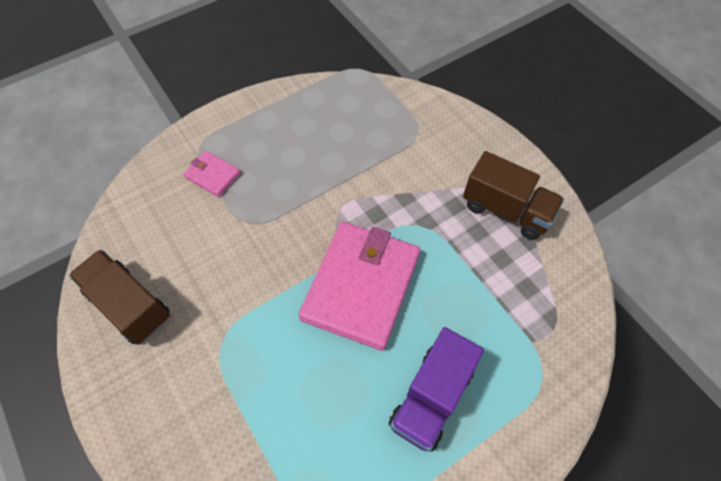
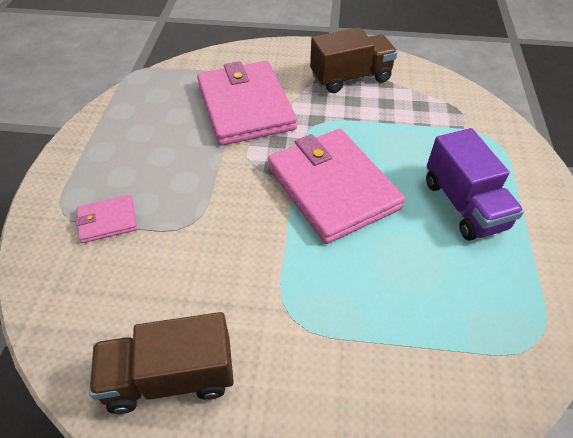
camera: 50 degrees left, 10 degrees down
(392, 165) = (245, 107): none -> pink wallet

